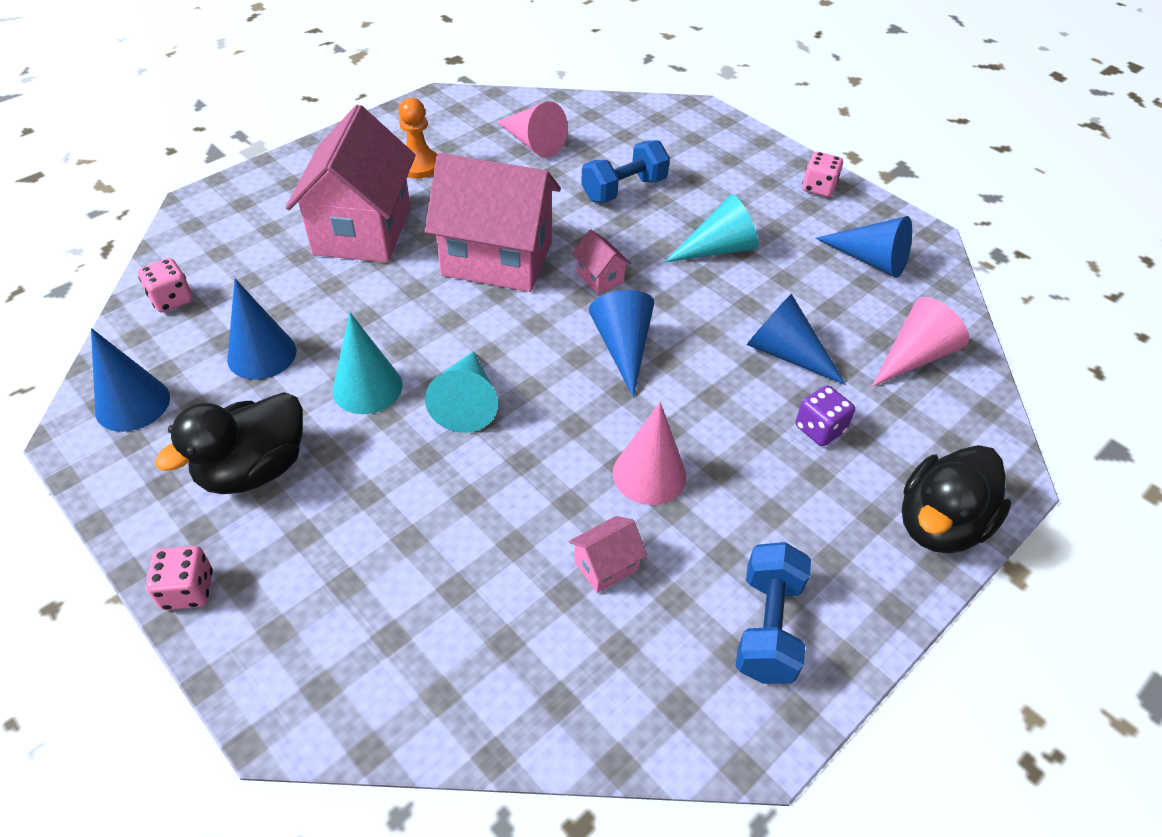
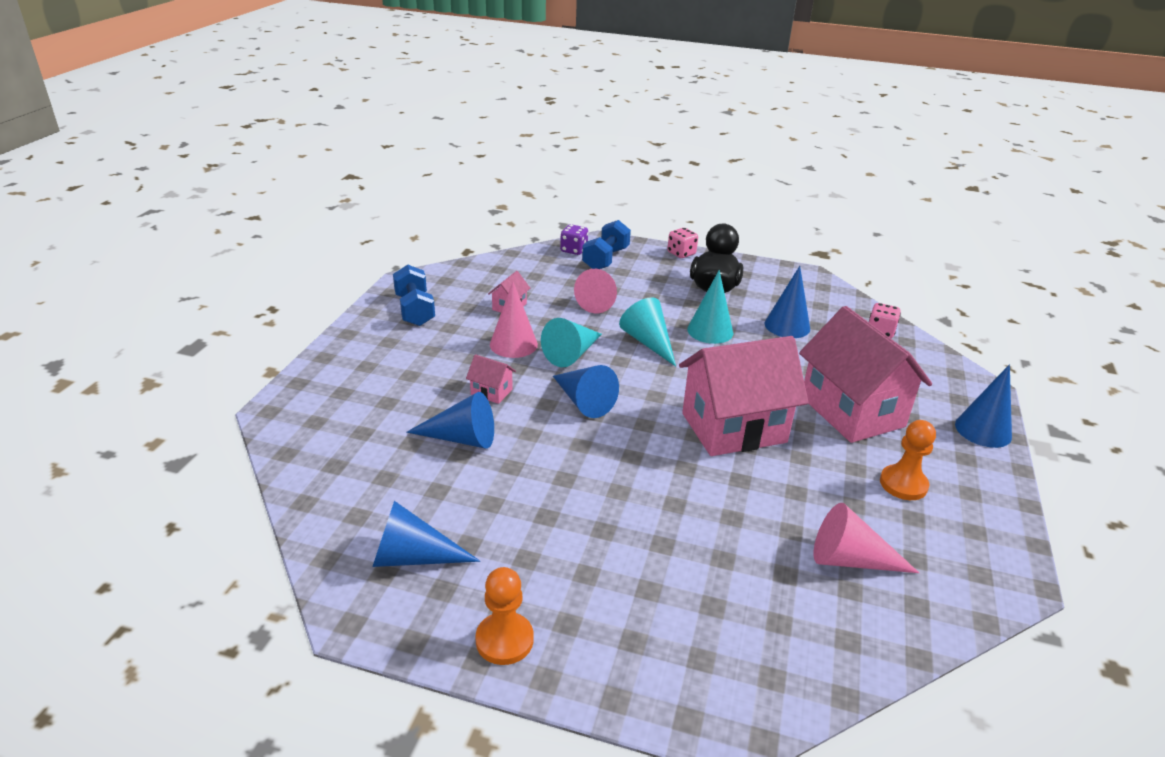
camera: 150 degrees right, 15 degrees down
(132, 404) = (808, 290): blue cone -> blue cone (983, 430)
(600, 277) = (644, 443): pink house -> pink house (491, 392)
(624, 189) = (706, 539): blue dumbbell -> blue dumbbell (605, 259)
(718, 249) = (568, 508): turquoise cone -> turquoise cone (572, 354)
(818, 188) = (504, 640): pink dice -> orange pawn
(819, 429) = (416, 398): purple dice -> purple dice (573, 250)
(914, 356) = (352, 473): pink cone -> pink cone (600, 301)
(939, 524) = (323, 374): black duck -> none

